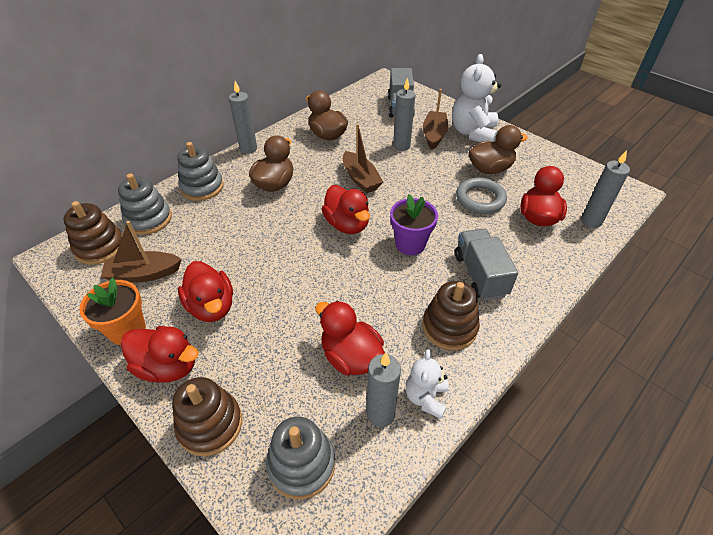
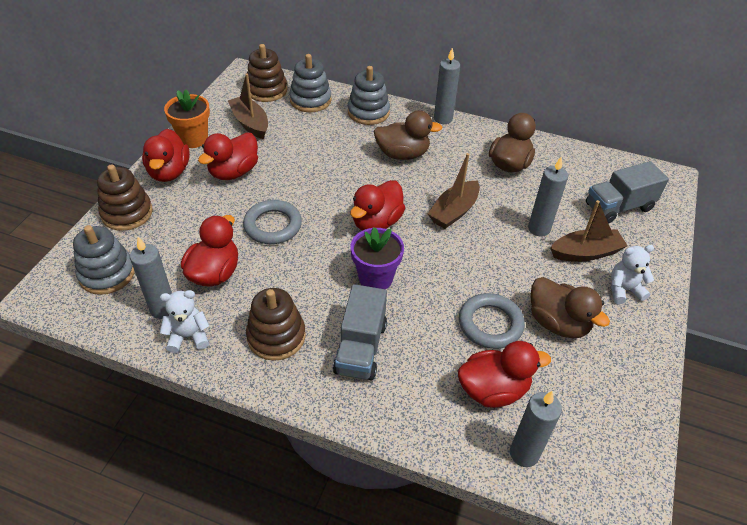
camera: 65 degrees right, 0 degrees up
(310, 294) = (273, 225): none -> grey ring
(473, 133) = (624, 290): white teddy bear -> white teddy bear, size x0.55
(480, 275) = (360, 348): grey truck -> grey truck turned 135 degrees clockwise

